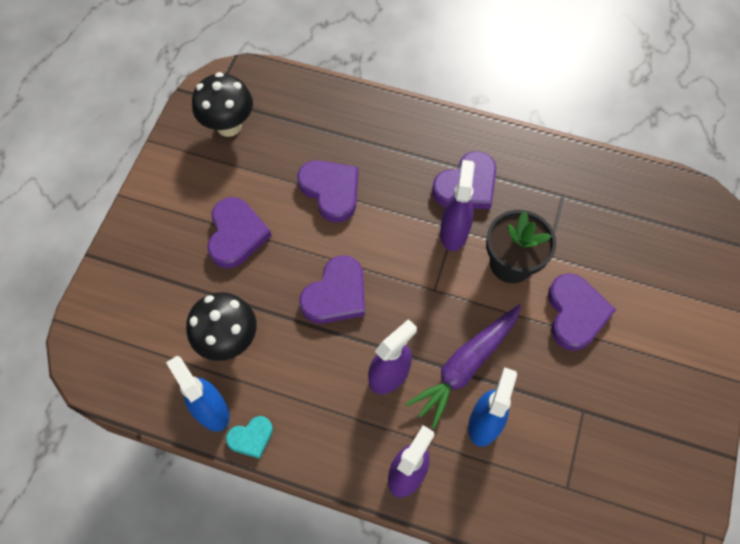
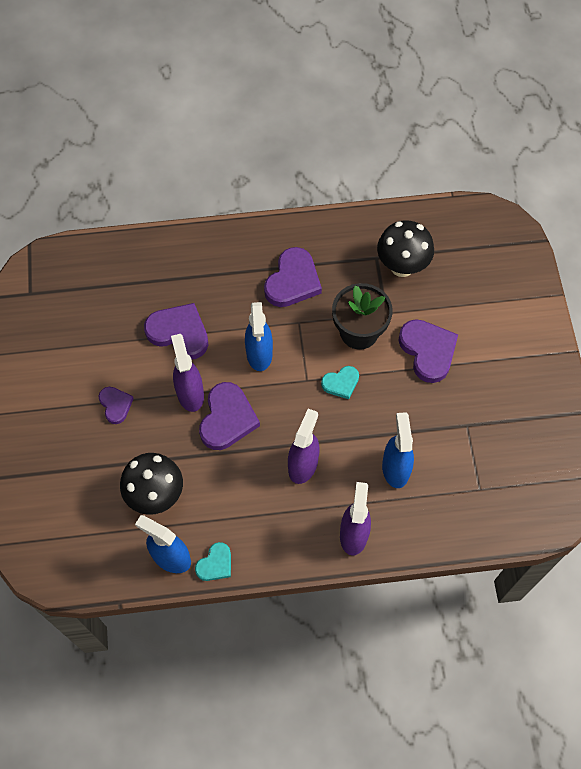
camera: 25 degrees left, 0 degrees up
(229, 126) = (58, 312): black mushroom -> black mushroom (402, 266)
(236, 235) = (115, 405): purple heart -> purple heart, size x0.57
(399, 243) = (259, 354): none -> blue spray bottle
(454, 232) = (300, 325): purple spray bottle -> purple spray bottle (190, 393)
(465, 366) = (360, 431): purple carrot -> none
(468, 308) = (341, 383): none -> turquoise heart

